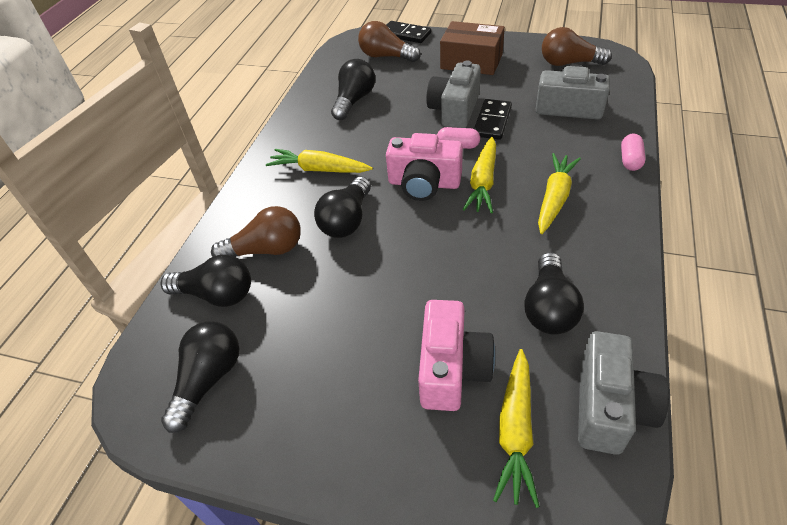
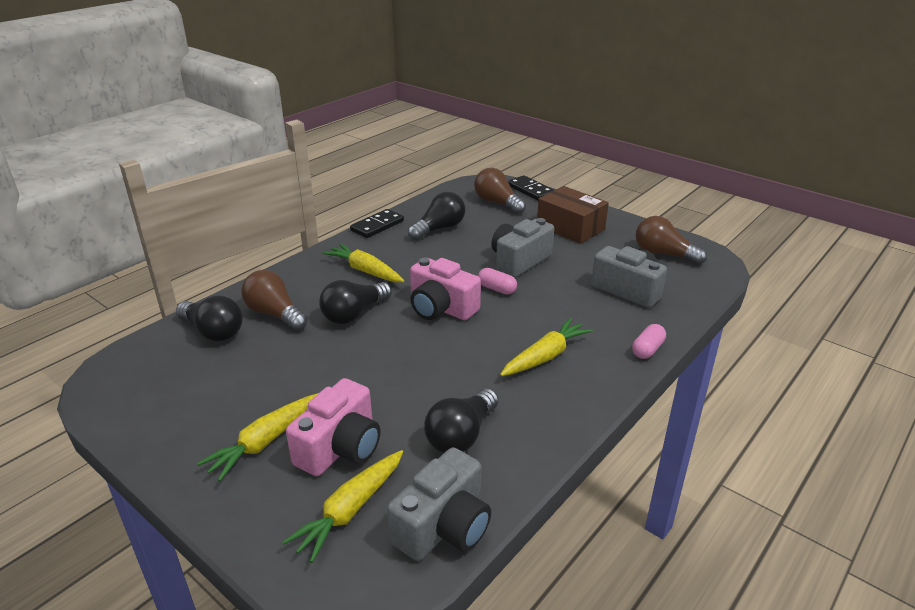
camera: 20 degrees right, 15 degrees down
(208, 380) = (160, 385): black light bulb -> none
(266, 250) = (275, 314): brown light bulb -> brown light bulb turned 150 degrees counterclockwise
(483, 182) = (492, 323): yellow carrot -> yellow carrot (265, 442)
(492, 121) = (545, 280): black domino -> black domino (377, 226)

